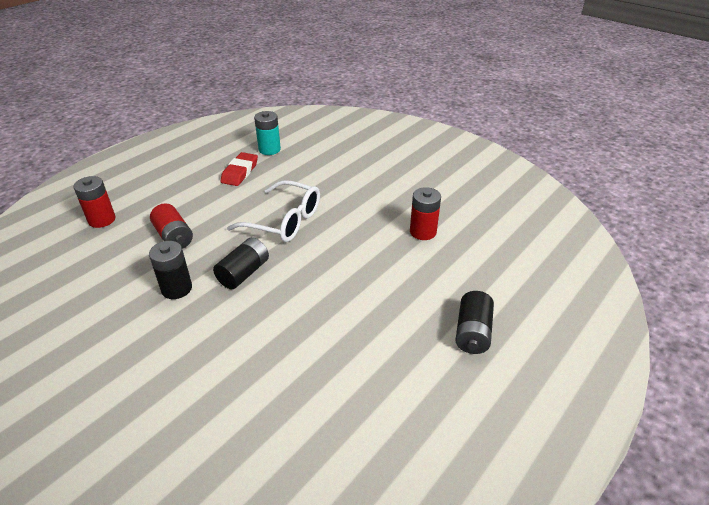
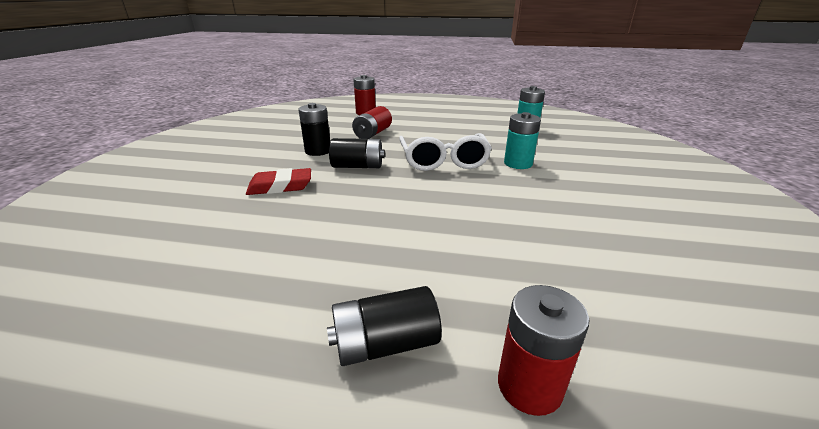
camera: 60 degrees right, 10 degrees down
(240, 172) = (478, 128): red eraser -> red eraser (280, 186)
(327, 189) = (518, 163): none -> turquoise battery
(423, 232) = (539, 236): red battery -> red battery (529, 386)

